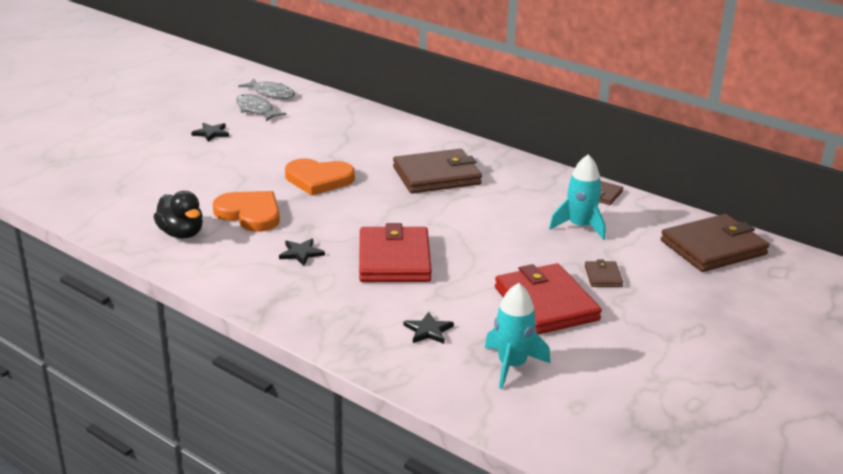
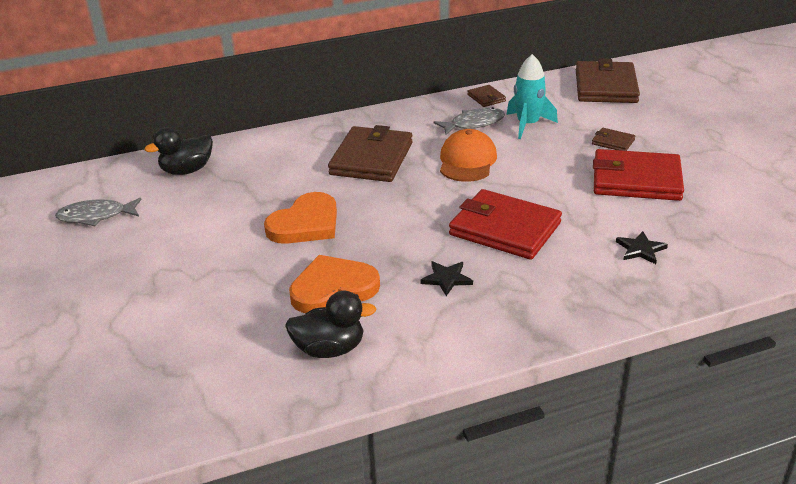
camera: 55 degrees left, 5 degrees up
(211, 133) = (111, 262): black star -> none
(271, 93) = (70, 195): grey fish -> grey fish (474, 124)
(341, 117) = (187, 170): none -> black duck
(481, 216) = (467, 161): none -> orange cap
(512, 365) = (719, 226): turquoise rocket -> none

